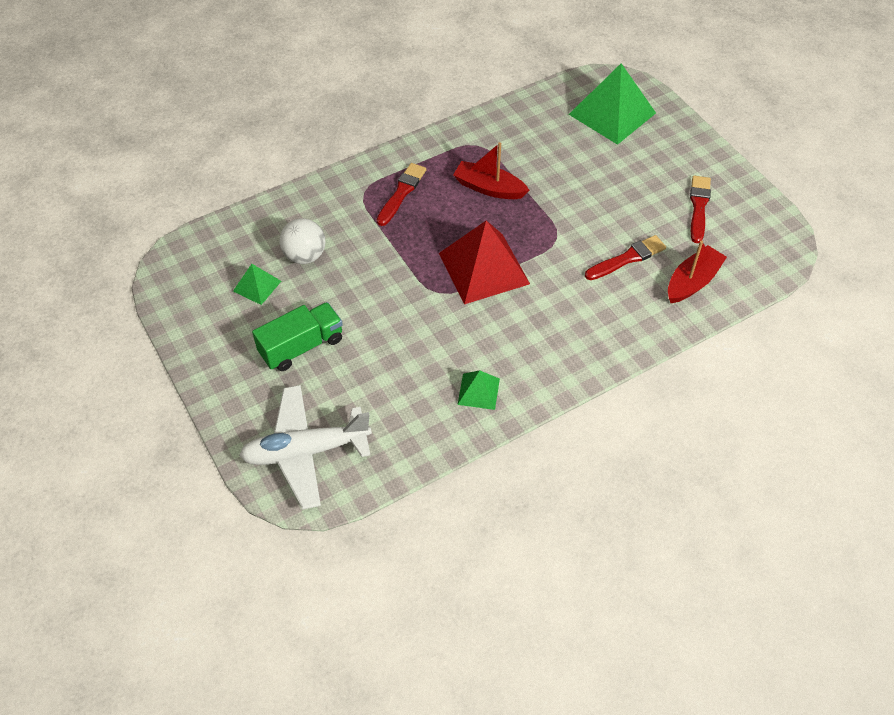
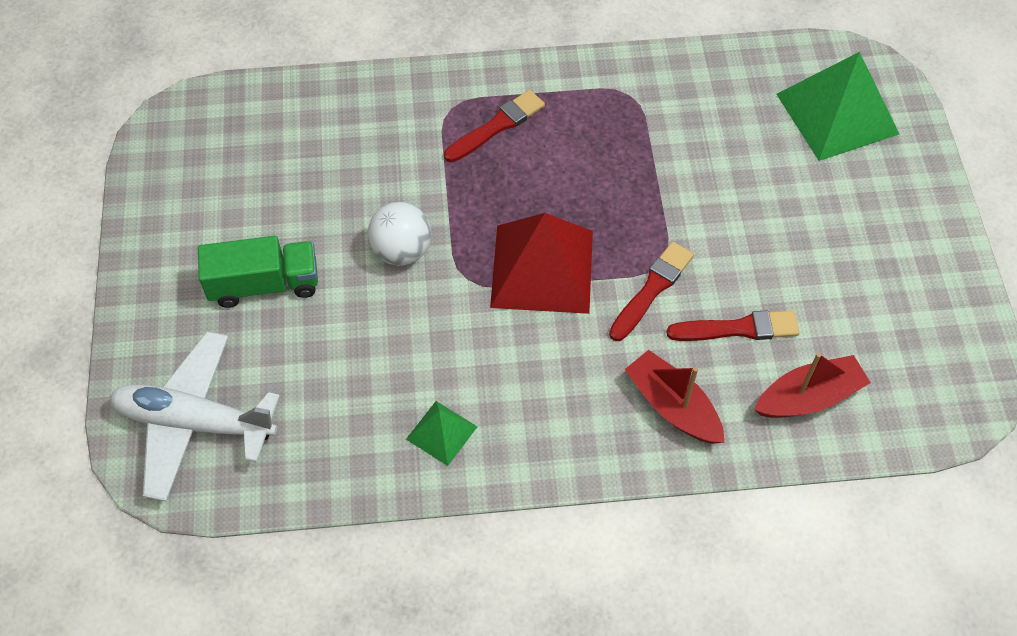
camera: 25 degrees right, 5 degrees up
(257, 286) = (257, 184): green pyramid -> none
(305, 256) = (333, 166): white ball -> white ball (401, 251)
(489, 188) = (611, 160): red boat -> red boat (673, 406)
(698, 207) = (880, 293): red brush -> red brush (652, 289)

